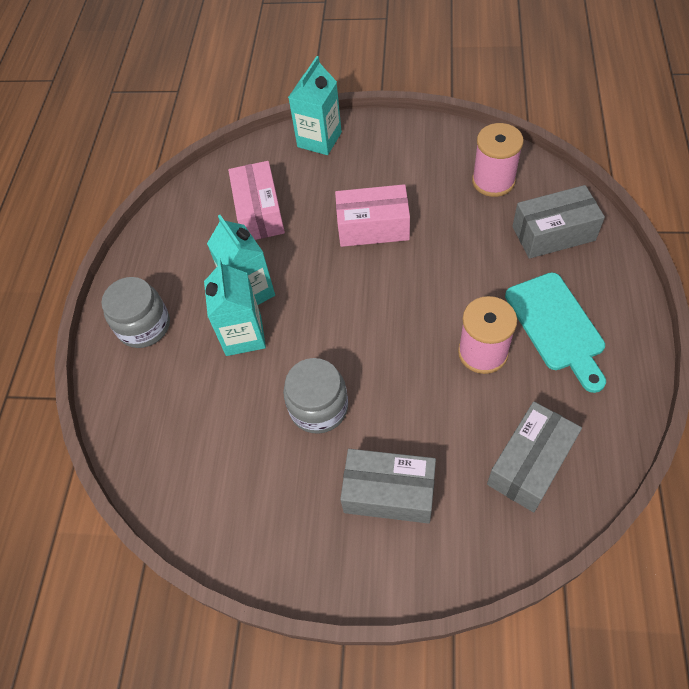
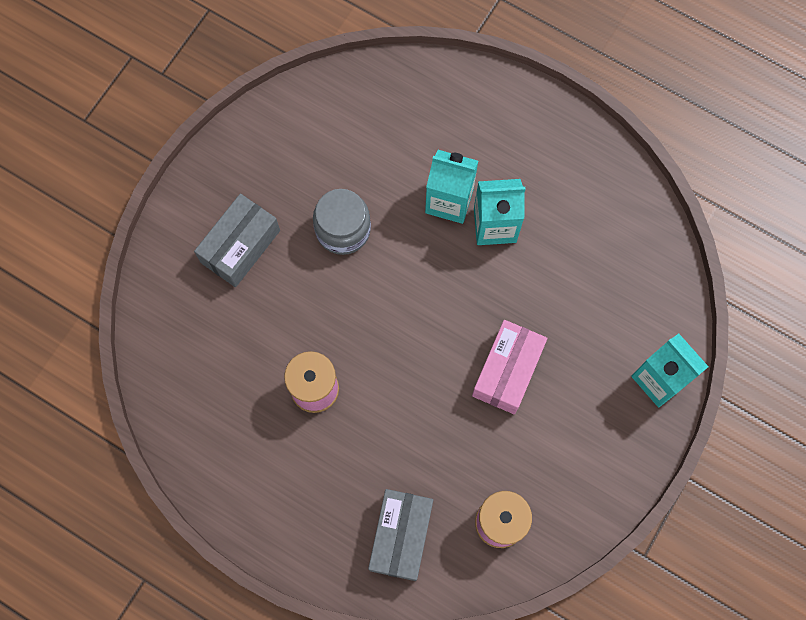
camera: 110 degrees right, 15 degrees up
(144, 326) = (507, 123): grey jar -> none
(259, 212) = (588, 274): pink box -> none
(530, 464) = (198, 363): grey box -> none
(556, 326) = (302, 468): turquoise cutting board -> none

